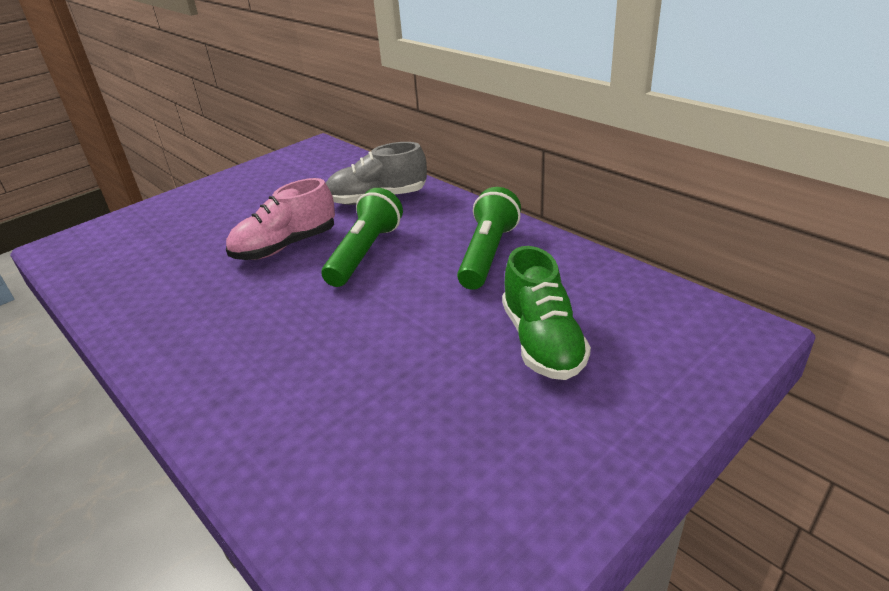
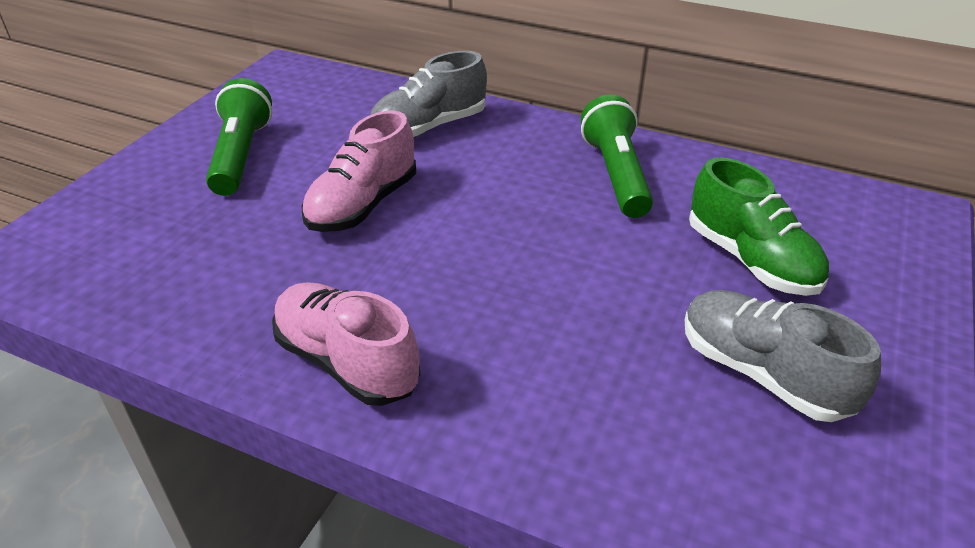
camera: 25 degrees left, 5 degrees up
(183, 351) = (347, 362): none -> pink shoe
(365, 253) = (473, 196): green flashlight -> green flashlight (241, 155)
(470, 435) = (762, 373): none -> grey shoe

